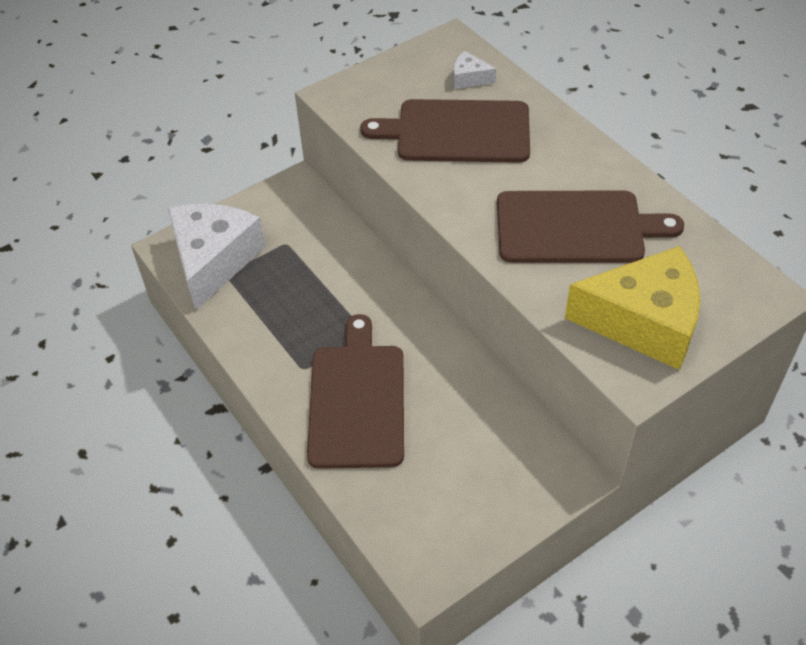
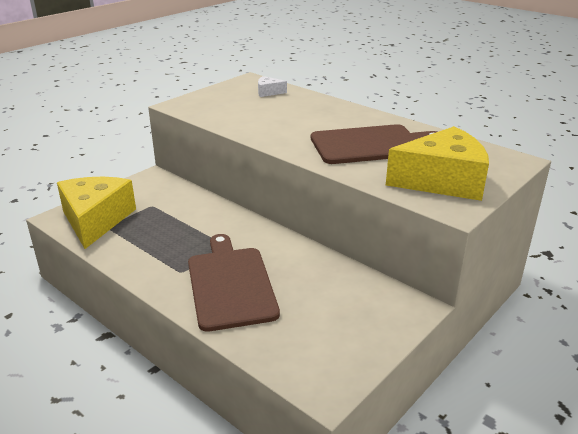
camera: 15 degrees left, 20 degrees down
(213, 260) = (95, 220): white cheese -> yellow cheese
(457, 132) = (269, 113): brown cutting board -> none

